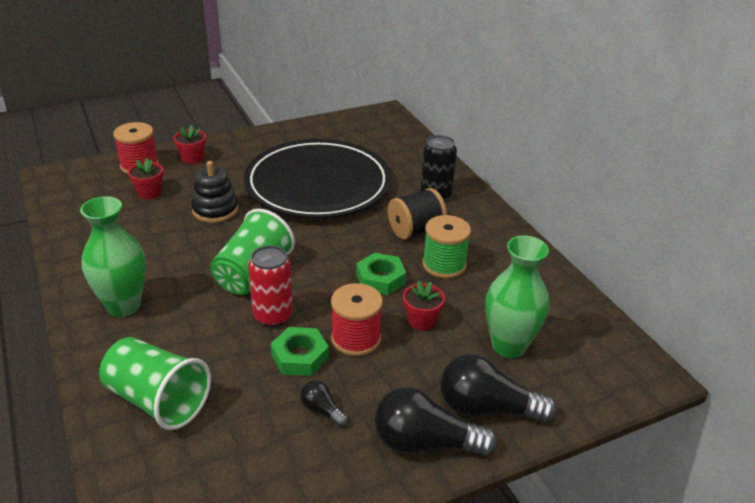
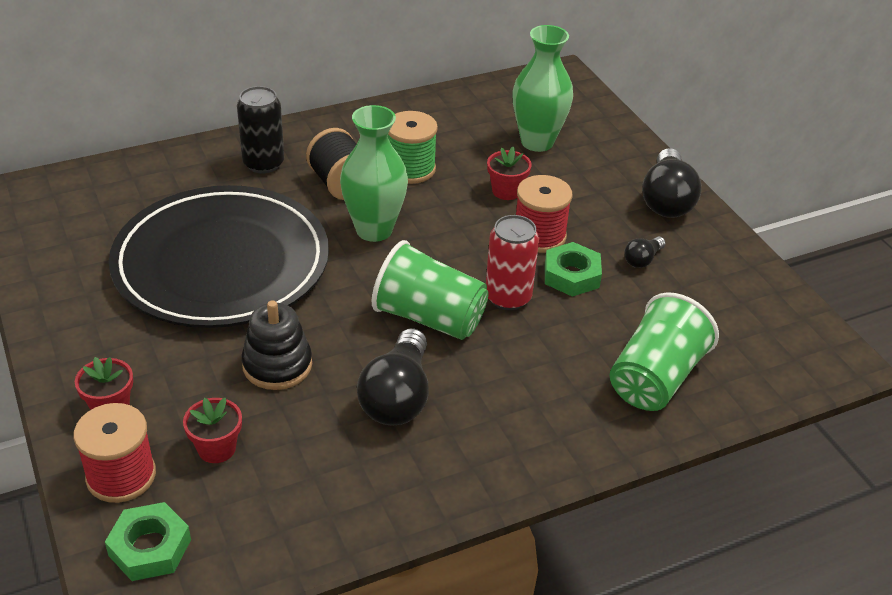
camera: 90 degrees left, 5 degrees up
(123, 306) = (501, 433): green vase -> green vase (374, 230)
(380, 279) = (437, 215): green nut -> green nut (150, 547)
(486, 408) = (619, 163): black light bulb -> black light bulb (397, 397)

